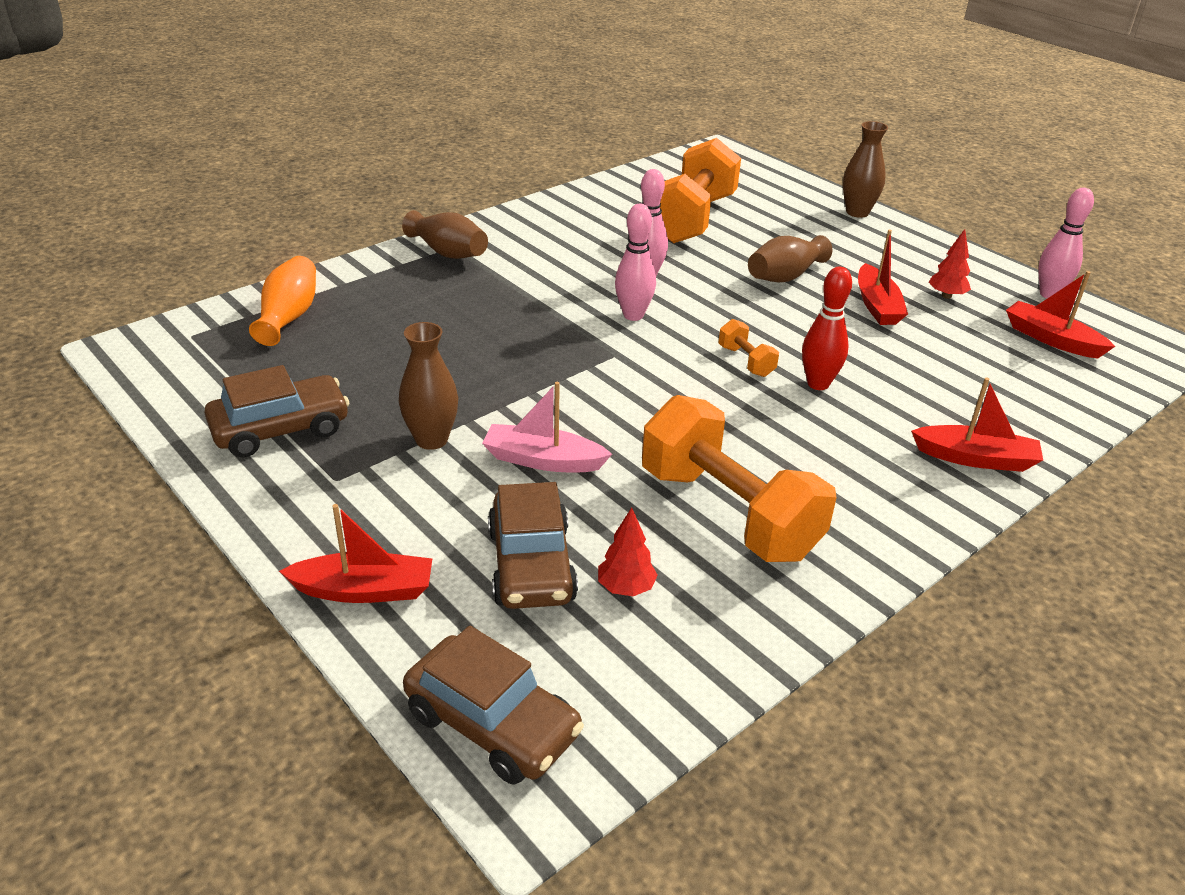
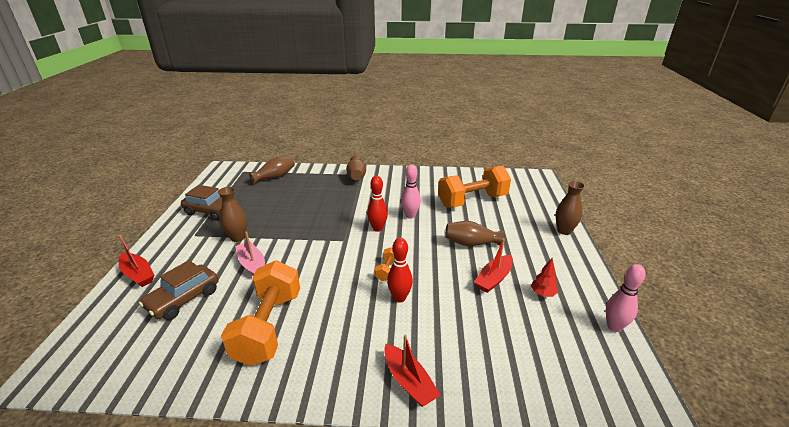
camera: 45 degrees right, 5 degrees down
(289, 317) = (275, 177): orange vase -> brown vase
(492, 724) = (81, 343): brown car -> none
(626, 588) = (189, 329): red tree -> none
(633, 315) = (377, 228): pink bowling pin -> red bowling pin
(1051, 339) = (569, 351): red boat -> none

